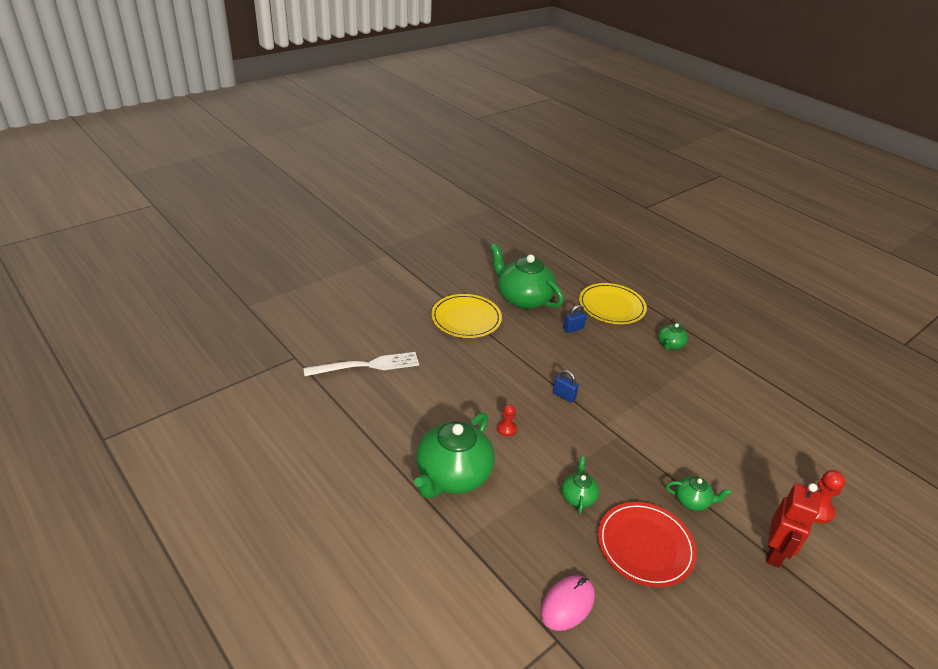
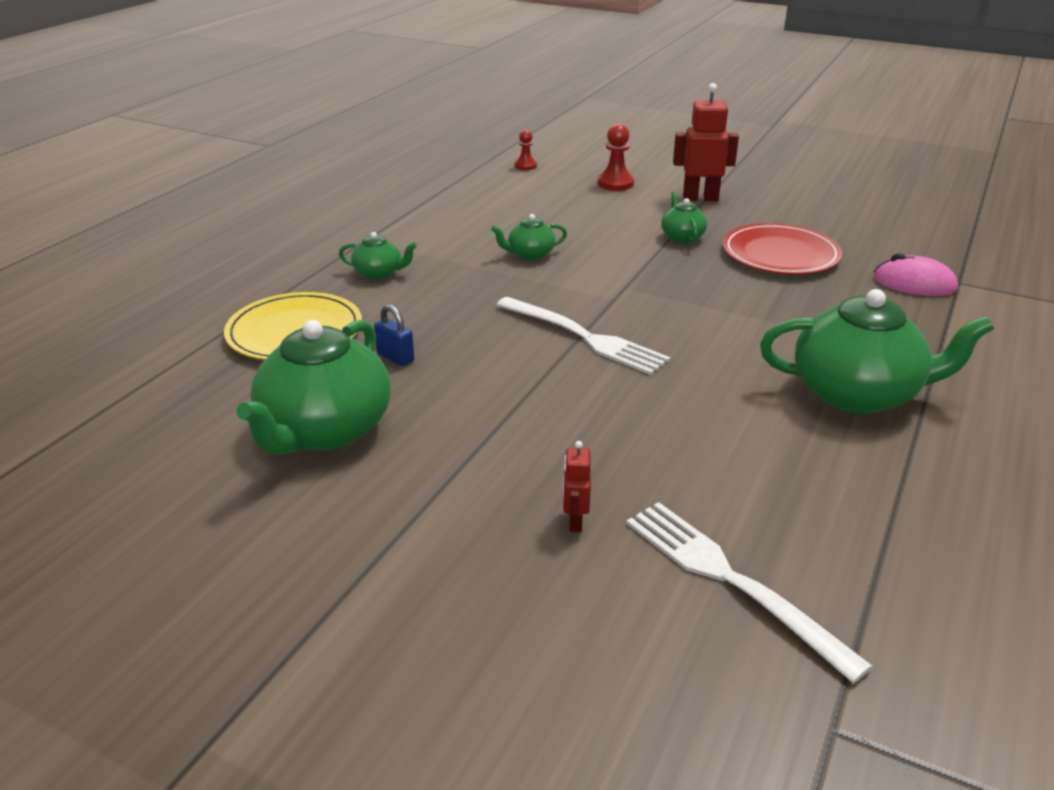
camera: 110 degrees left, 5 degrees down
(425, 341) = (575, 522): none -> red robot
(466, 318) = (451, 487): yellow plate -> none
(506, 429) = (712, 371): red pawn -> red pawn (525, 166)
(564, 396) = (586, 337): blue padlock -> white fork
(578, 497) = (765, 299): green teapot -> green teapot (530, 254)

